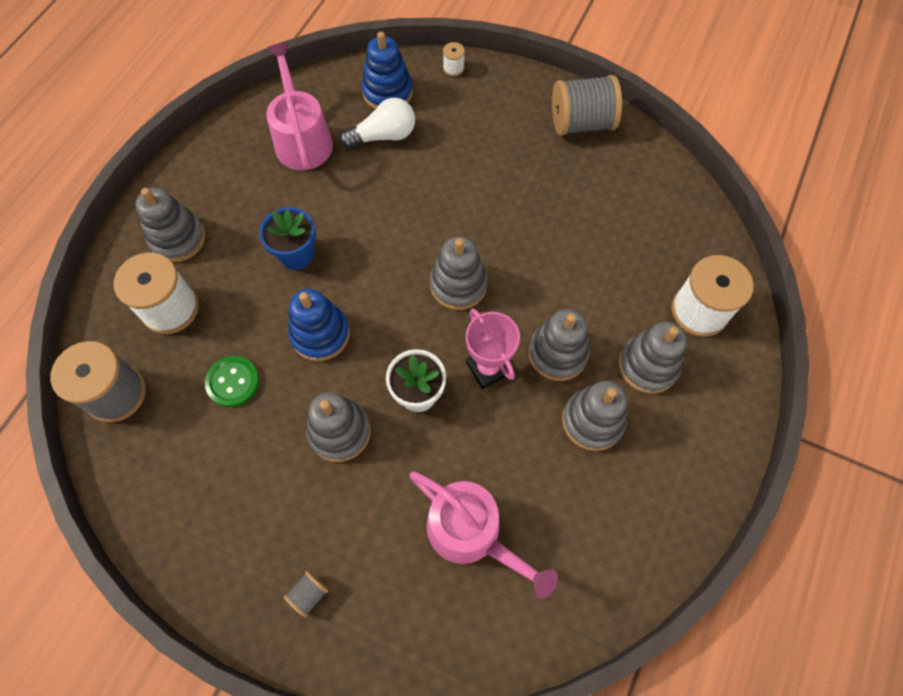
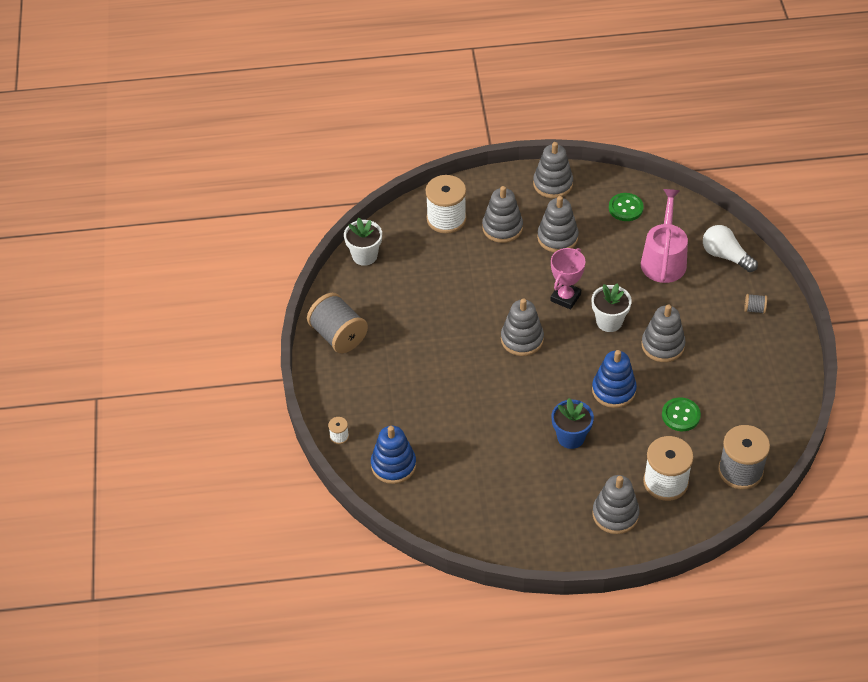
camera: 120 degrees left, 15 degrees down
(302, 139) = (477, 493): pink watering can -> none
(383, 136) = (436, 444): white light bulb -> white light bulb (725, 256)
(557, 353) = (528, 270): grey stacking toy -> grey stacking toy (553, 184)
(595, 547) = (625, 208): none -> green button
(685, 199) = (364, 256): none -> white flower pot

